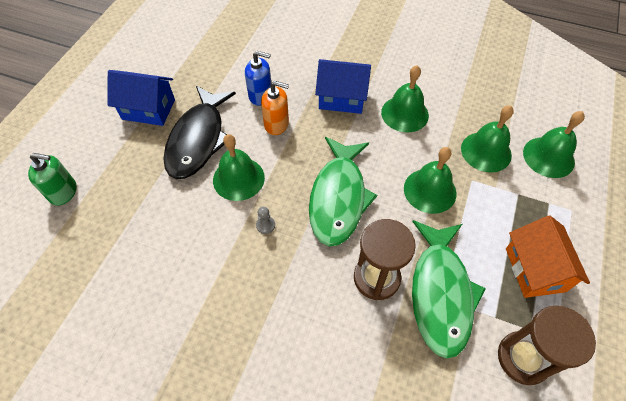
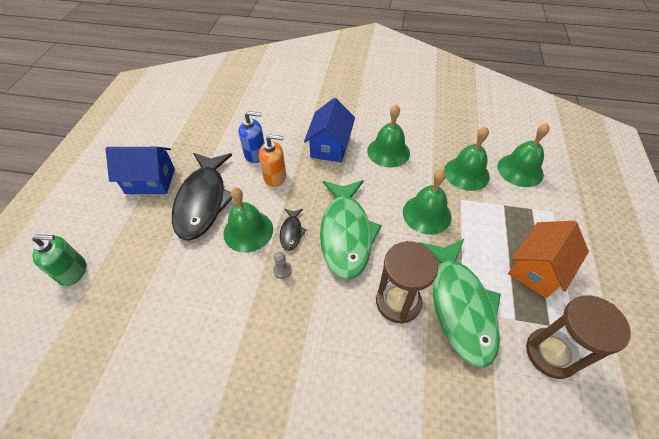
camera: 10 degrees left, 5 degrees down
(282, 187) = (291, 232): none -> black fish
(342, 98) = (330, 146): blue house -> blue house turned 75 degrees counterclockwise
(534, 269) = (537, 269): orange house -> orange house turned 60 degrees clockwise

